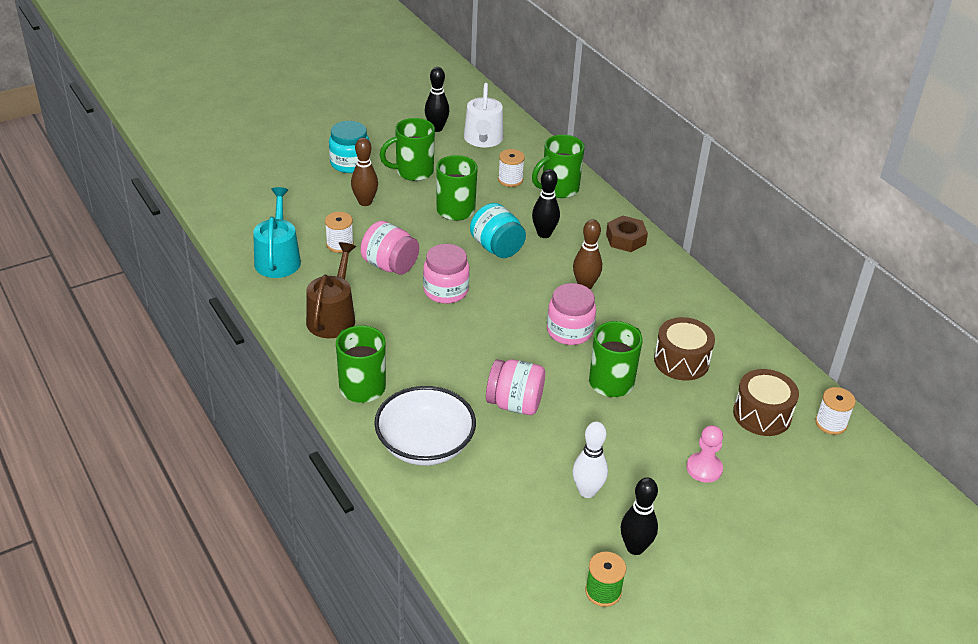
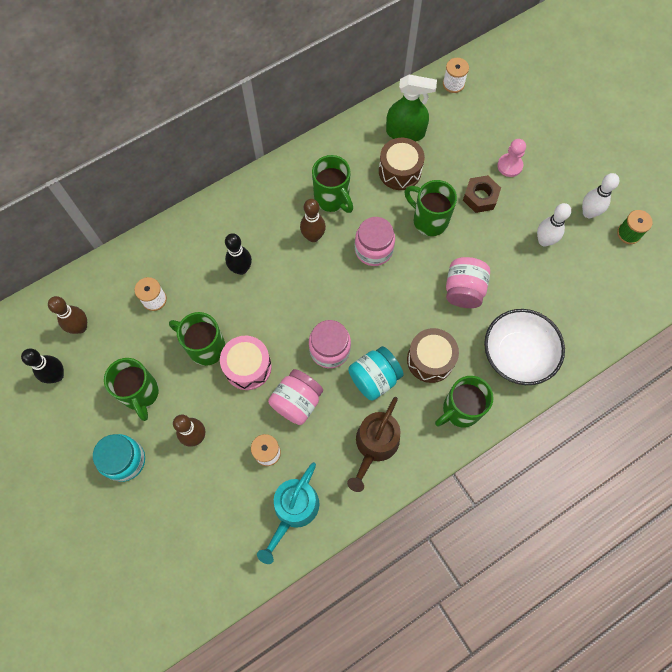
camera: 90 degrees left, 30 degrees up
(278, 258) = (293, 510): turquoise watering can -> turquoise watering can turned 60 degrees counterclockwise
(333, 317) = (375, 445): brown watering can -> brown watering can turned 75 degrees counterclockwise
(432, 235) = (248, 367): none -> pink drum
(483, 139) = (80, 327): white watering can -> brown bowling pin
(497, 248) = (264, 309): turquoise jar -> turquoise jar (374, 378)
(558, 189) = (169, 256): green mug -> green mug (332, 199)
(625, 239) = (246, 202): brown nut -> brown nut (480, 197)
(635, 547) = (588, 213): black bowling pin -> white bowling pin
(741, 370) = (405, 132): none -> green spray bottle
(762, 414) = (450, 124): brown drum -> brown drum (430, 360)

